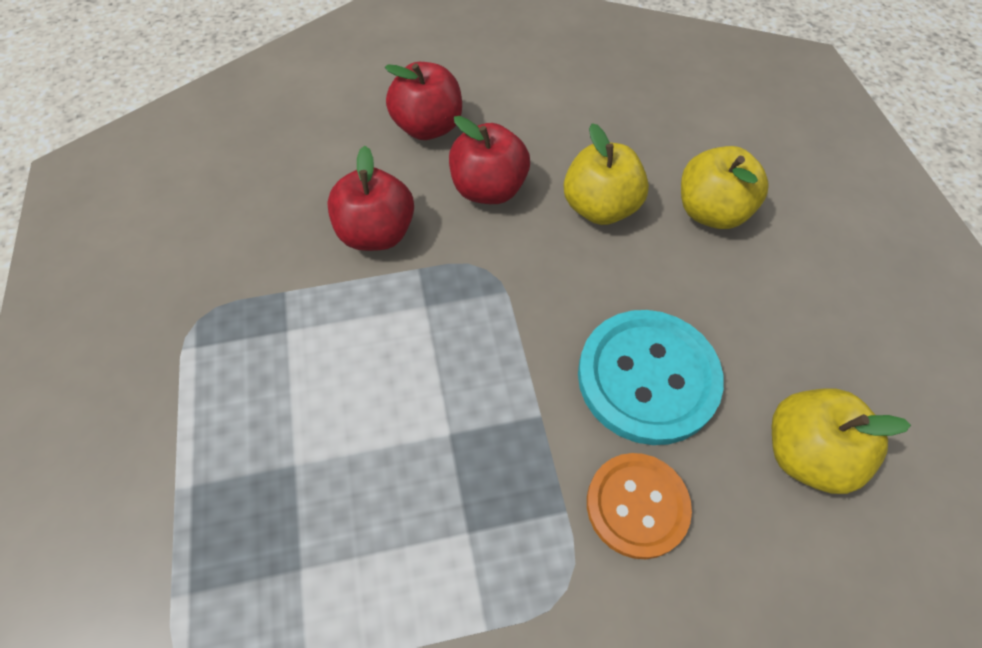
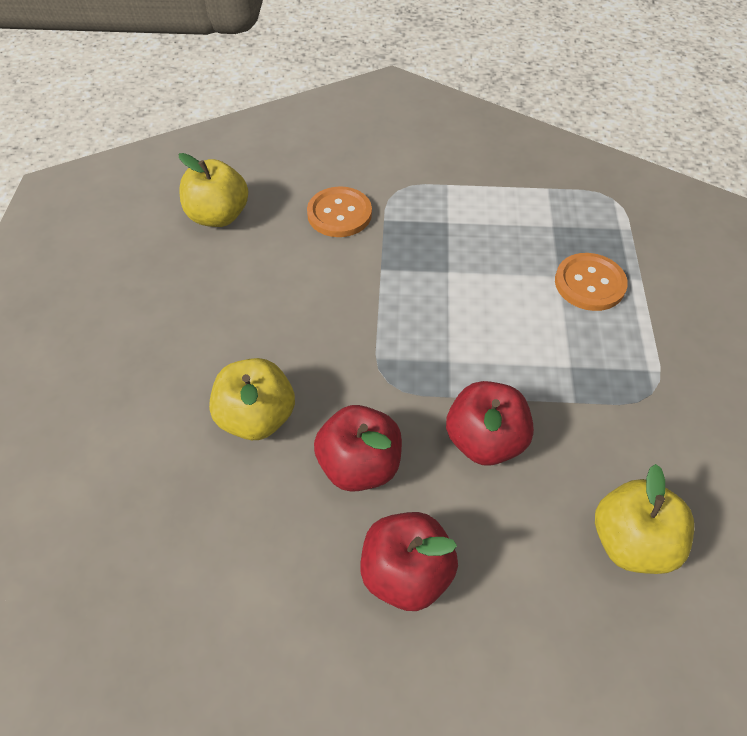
camera: 165 degrees left, 5 degrees down
(252, 462) = (589, 283): none -> orange button
(647, 378) = (294, 275): turquoise button -> none
(711, 211) = (155, 388): yellow apple -> yellow apple (631, 542)

